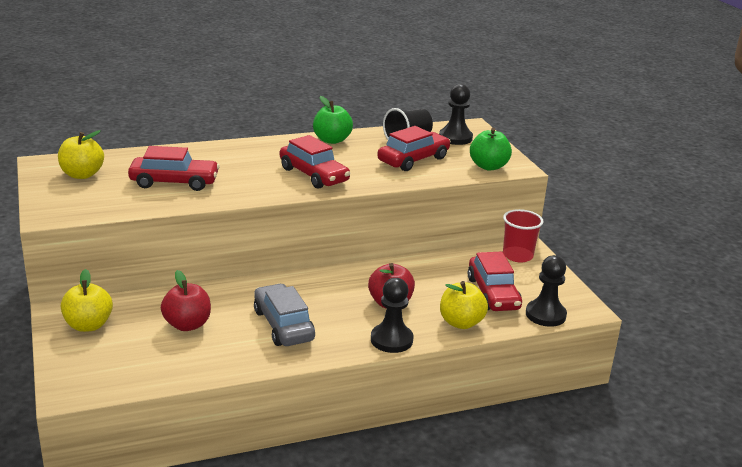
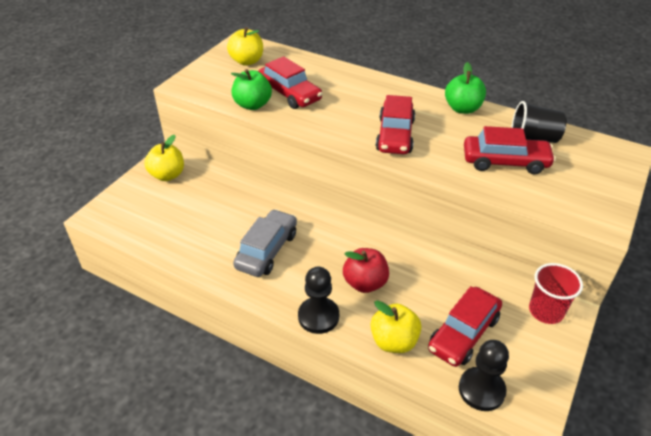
camera: 50 degrees right, 15 degrees up
(187, 325) = (215, 210): red apple -> none
(455, 138) = (586, 158): black pawn -> none
(488, 166) = (572, 206): green apple -> green apple (252, 105)

